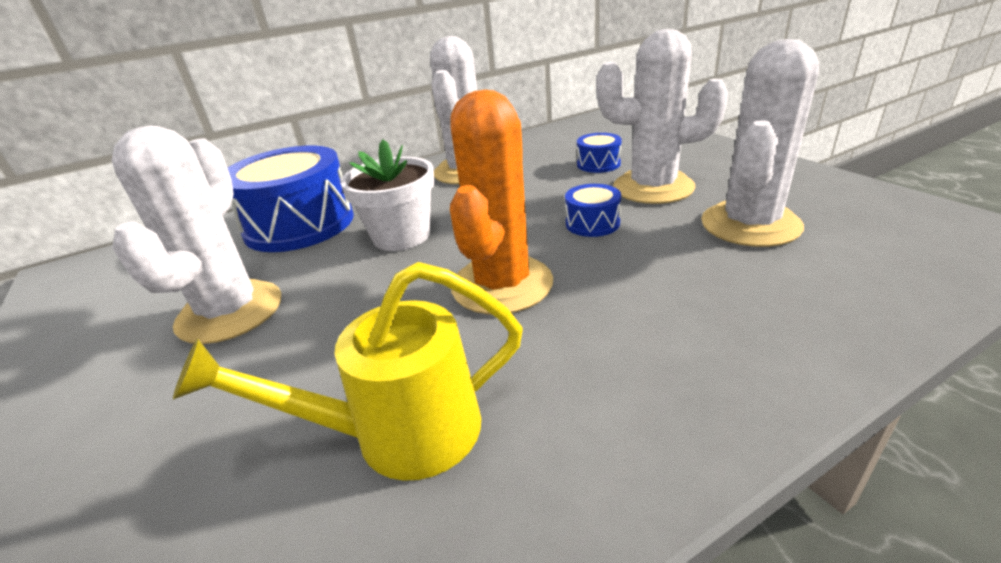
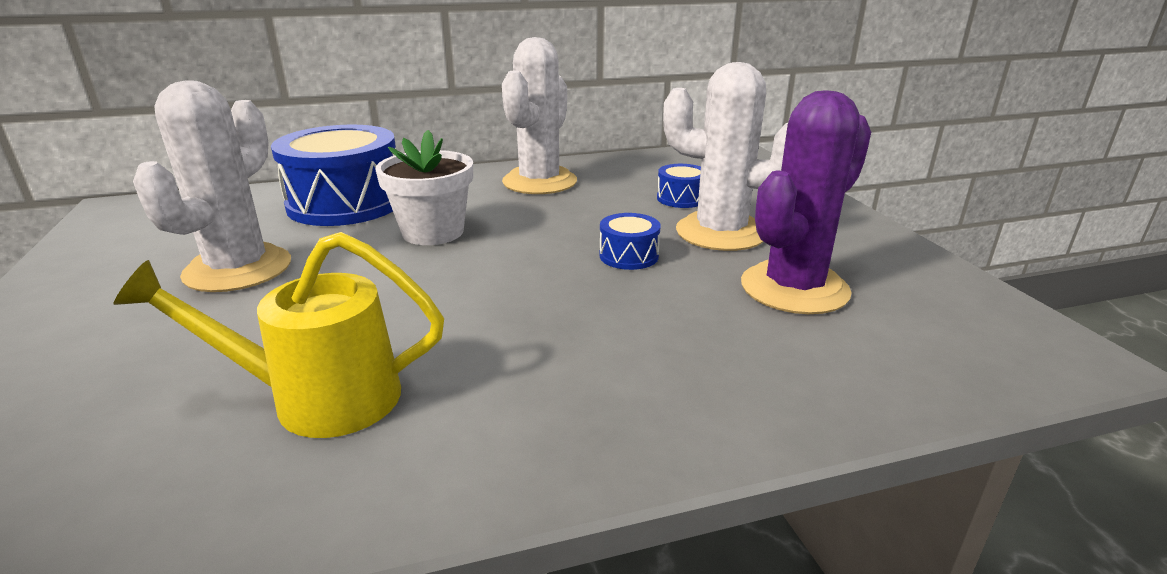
camera: 10 degrees right, 5 degrees down
(502, 284) = (497, 295): orange cactus -> none
(750, 224) = (794, 288): white cactus -> purple cactus

